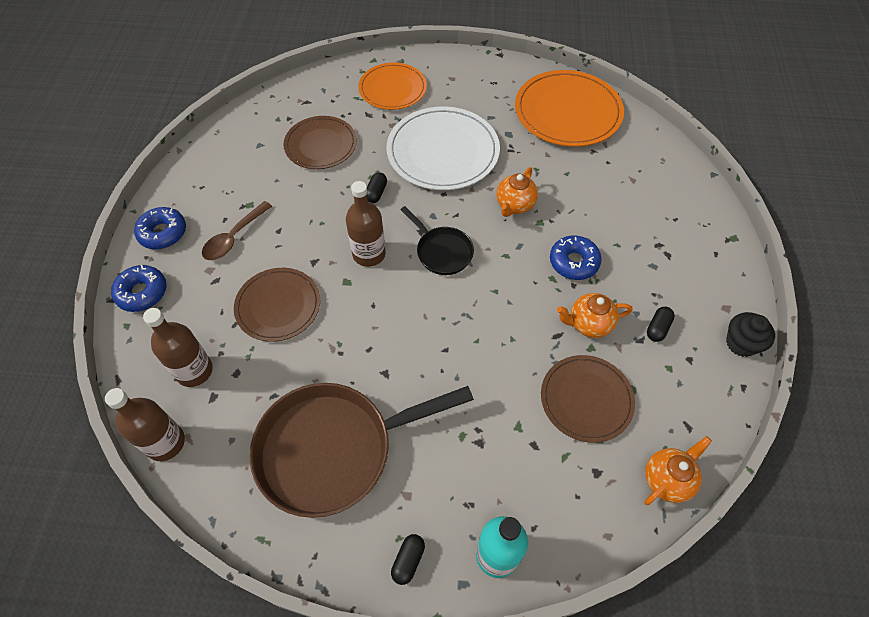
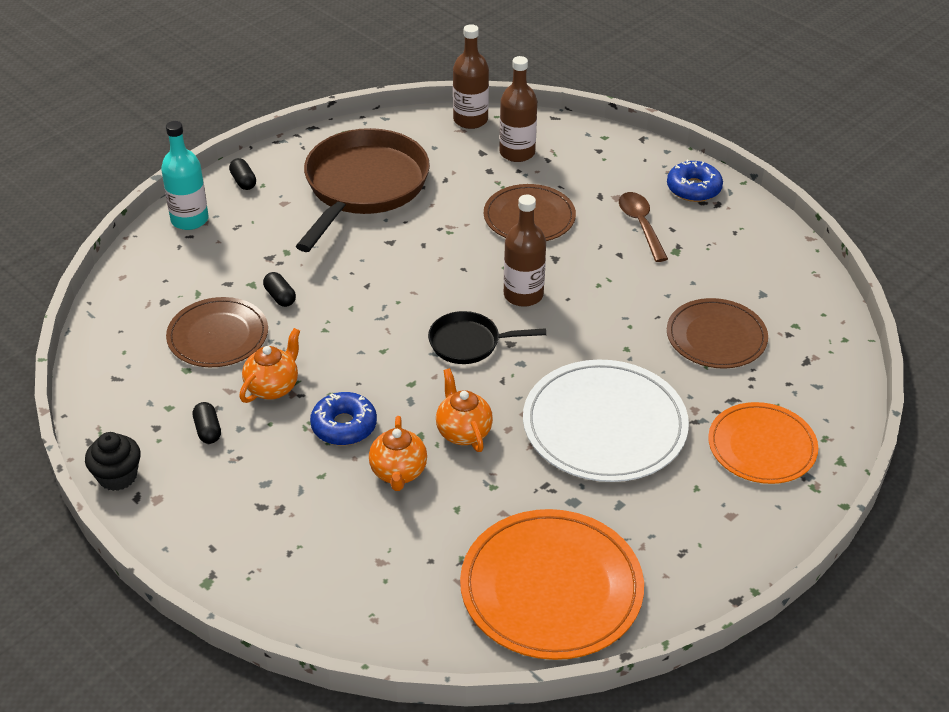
camera: 130 degrees right, 15 degrees down
(142, 292) = (631, 155): blue donut -> none
(376, 193) = (598, 340): black capsule -> black capsule (280, 297)
(667, 479) = (105, 334): orange teapot -> orange teapot (398, 473)

